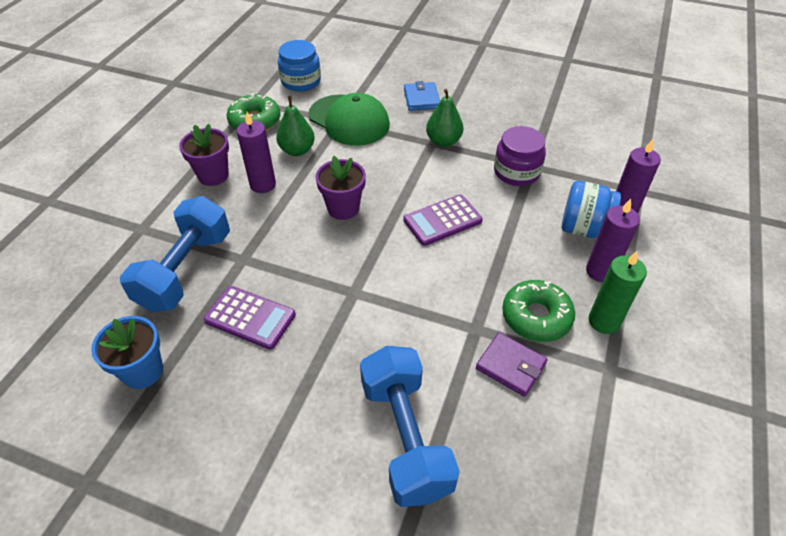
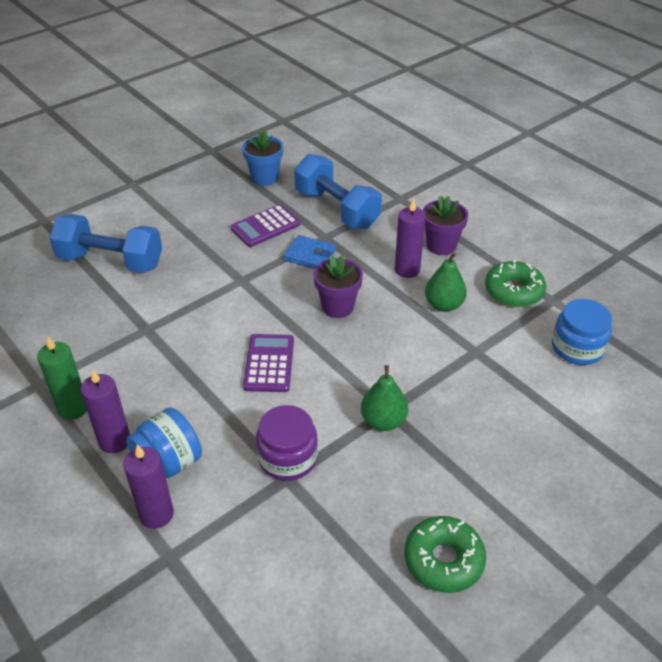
camera: 120 degrees right, 5 degrees down
(349, 120) = (473, 359): green cap -> none
(421, 99) = (480, 441): blue wallet -> blue wallet (310, 255)
(510, 366) = (100, 331): purple wallet -> none
(536, 317) = (120, 369): green donut -> green donut (443, 560)

